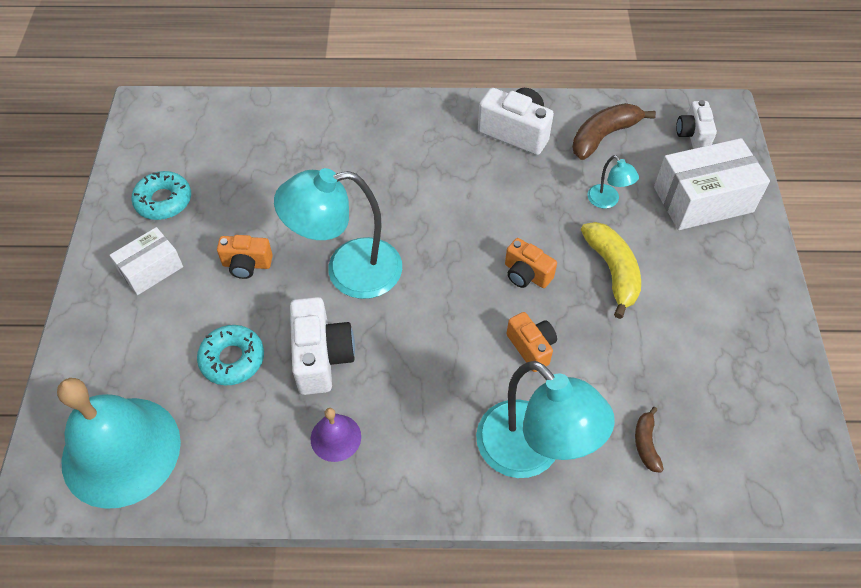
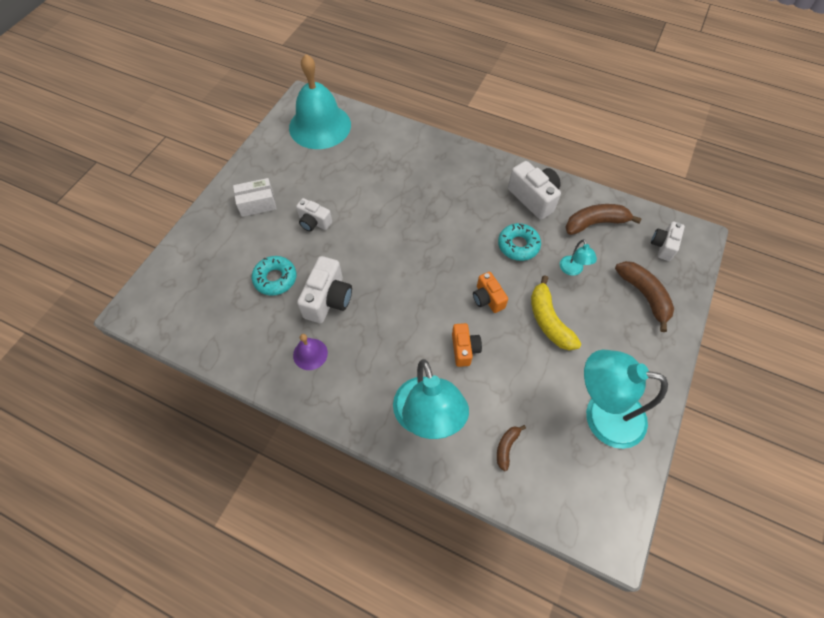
camera: 25 degrees right, 5 degrees up
(121, 451) = (186, 308): turquoise bell -> turquoise bell (320, 126)
(163, 201) = (286, 163): turquoise donut -> turquoise donut (518, 245)
(247, 264) = (314, 222): orange camera -> white camera
(348, 271) = (373, 250): turquoise lamp -> turquoise lamp (602, 415)
(612, 271) = (548, 320): yellow banana -> yellow banana turned 150 degrees clockwise
(703, 199) = (644, 295): white box -> brown banana

